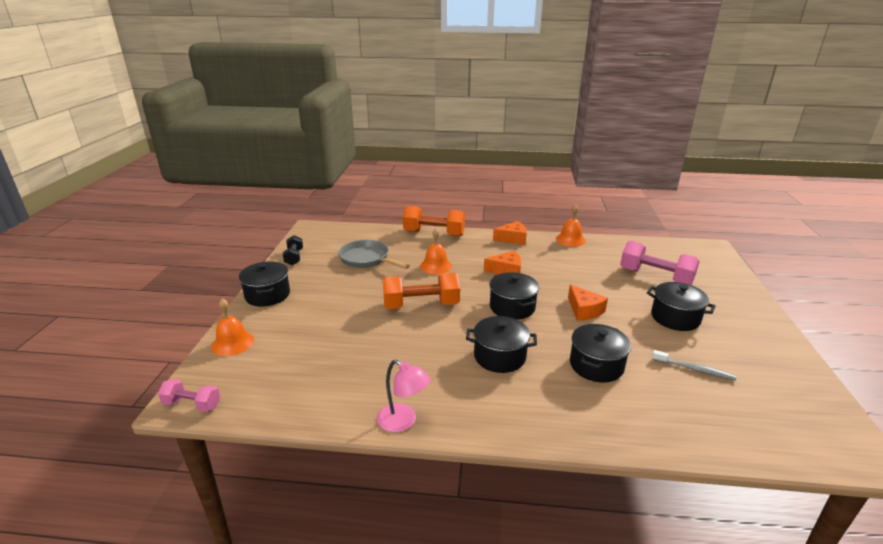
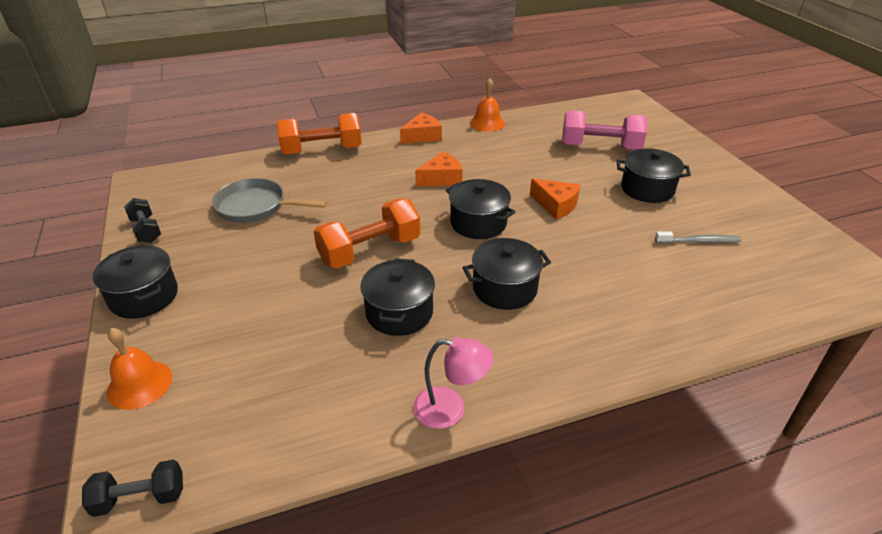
camera: 25 degrees left, 10 degrees up
(192, 404) = (140, 498): pink dumbbell -> black dumbbell
(436, 266) = (353, 194): orange bell -> none
(596, 365) = (609, 266): black pot -> black pot (399, 312)

